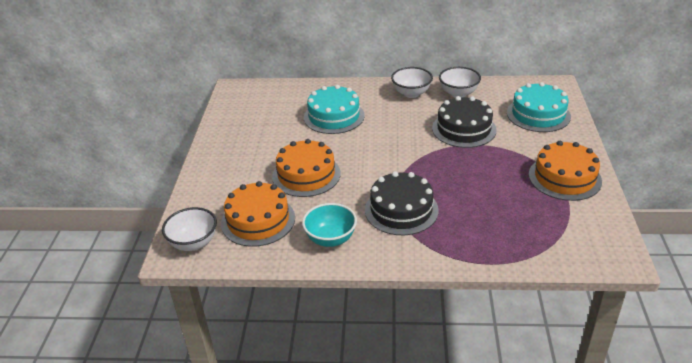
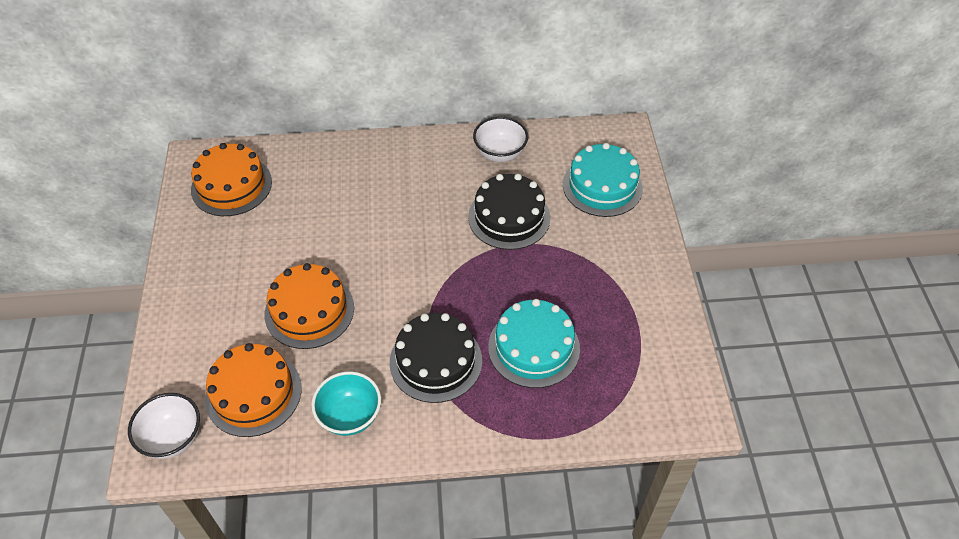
camera: 10 degrees left, 15 degrees up
(334, 116) = (338, 204): turquoise cake -> turquoise cake (534, 347)
(411, 93) = (438, 156): white bowl -> none
(564, 178) = (635, 293): orange cake -> orange cake (231, 185)

